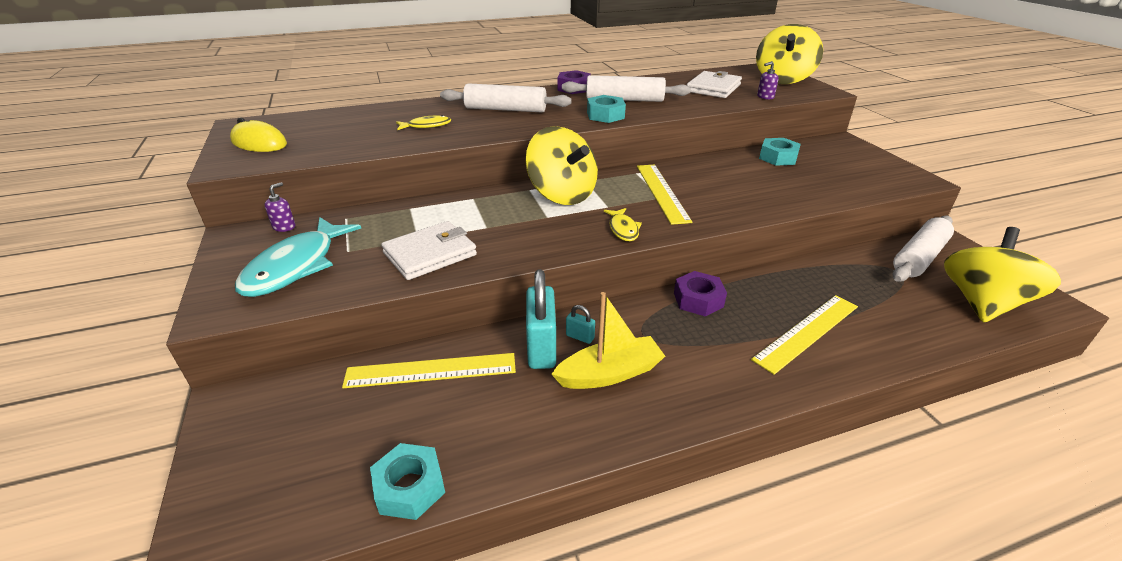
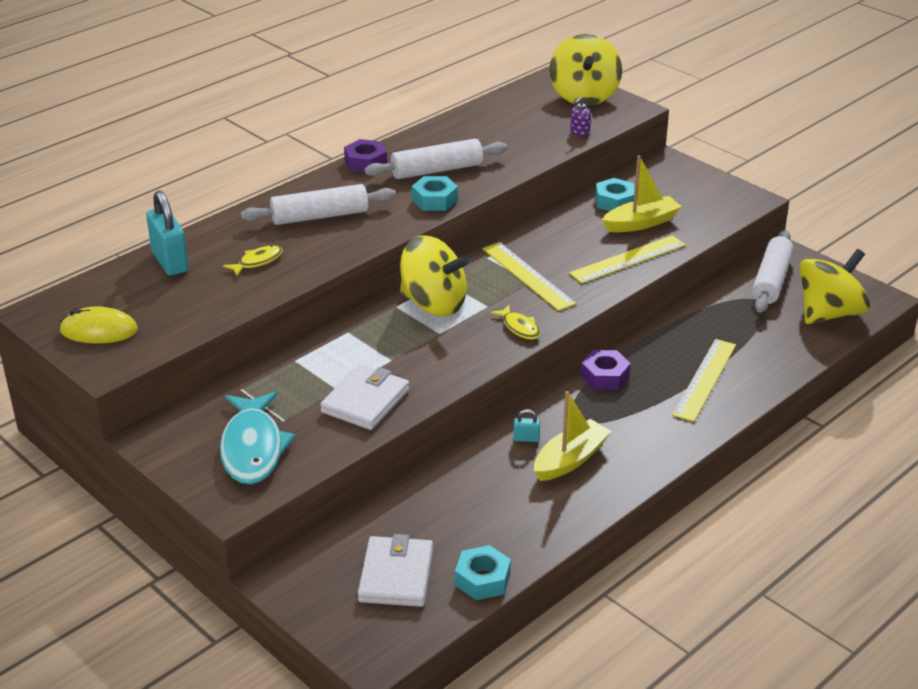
camera: 25 degrees left, 0 degrees up
(284, 227) = (188, 415): purple soap dispenser -> none
(431, 371) = (424, 503): yellow ruler -> yellow ruler (628, 259)
(541, 348) = (501, 457): turquoise padlock -> turquoise padlock (170, 262)
(713, 88) = (519, 128): white wallet -> white wallet (396, 575)
(795, 176) = (641, 223): none -> yellow boat
(981, 303) = (829, 313): yellow spinning top -> yellow spinning top turned 45 degrees clockwise

